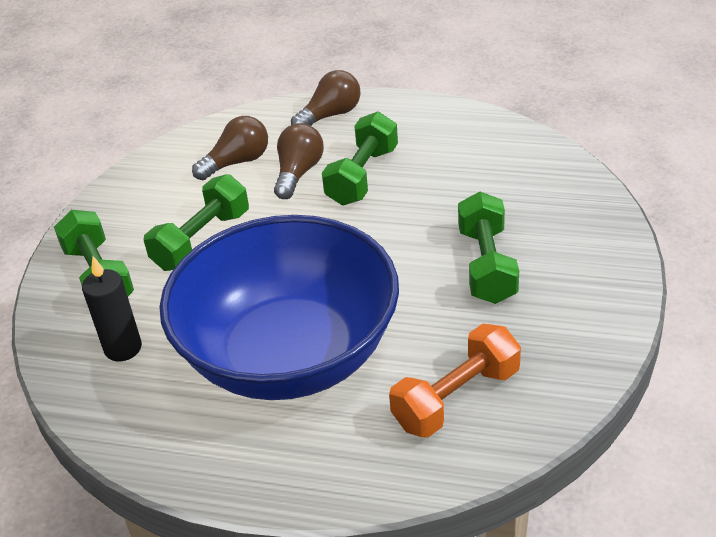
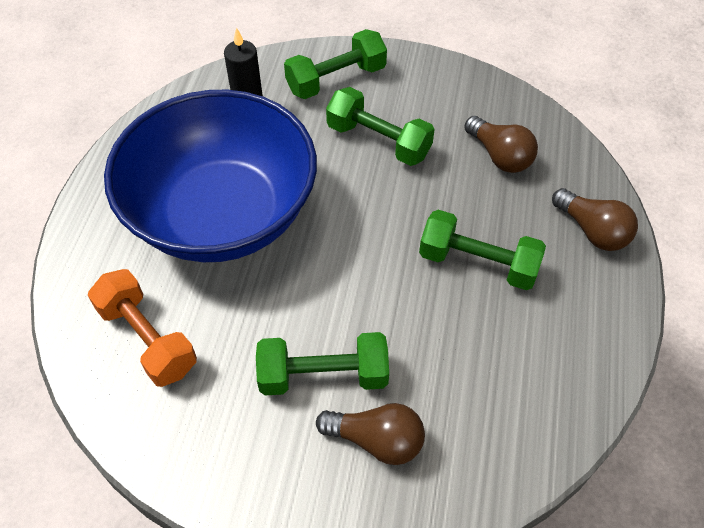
camera: 85 degrees right, 15 degrees up
(298, 173) = (482, 207): brown light bulb -> brown light bulb (376, 440)

